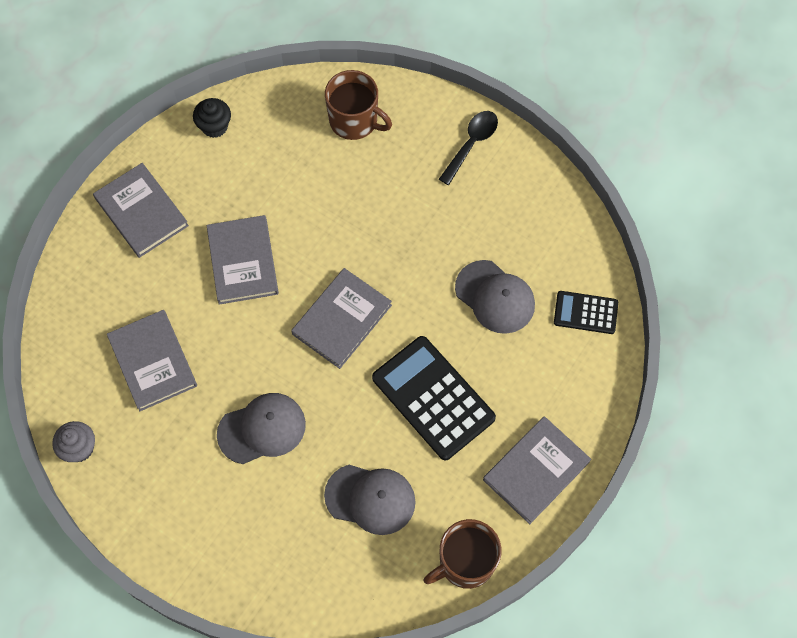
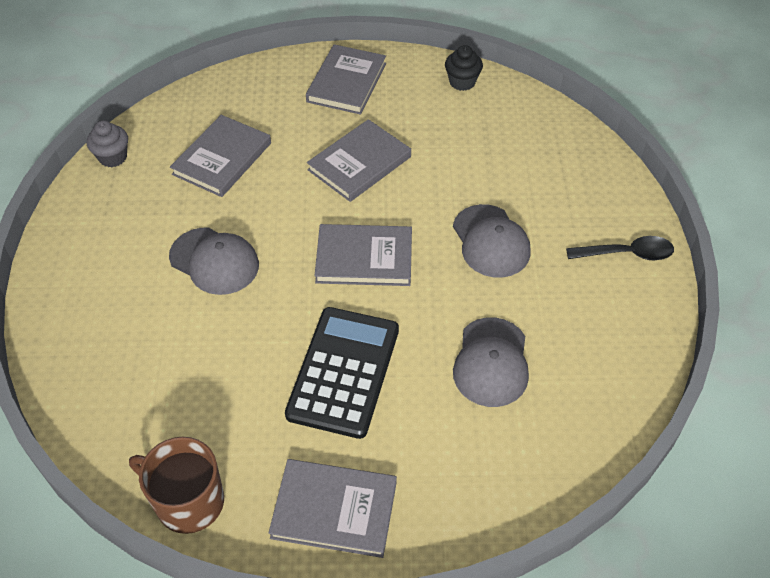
camera: 55 degrees right, 15 degrees down
(354, 121) = (560, 161): brown mug -> none
(370, 499) = (203, 380): grey cap -> grey cap (491, 241)
(585, 313) = (547, 453): black calculator -> none

